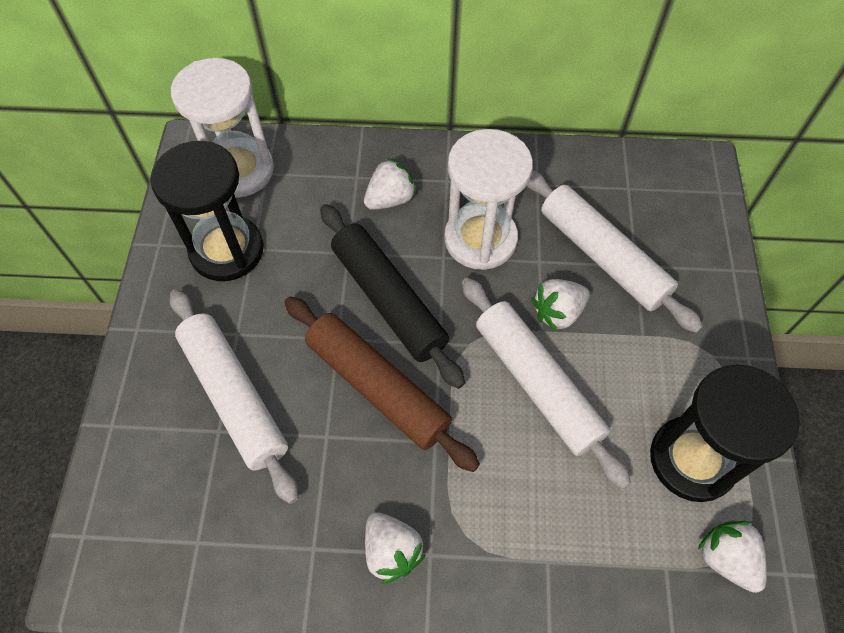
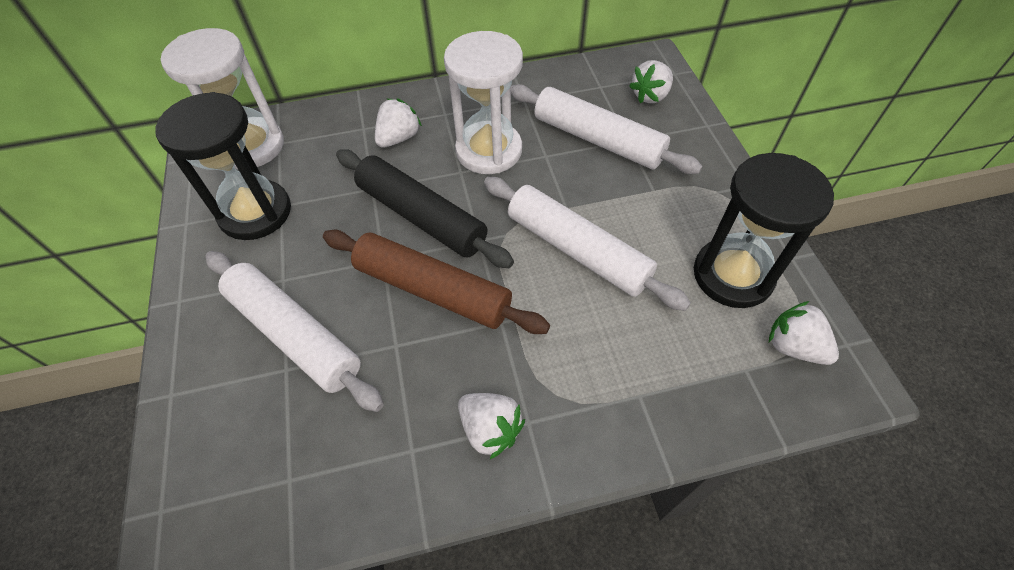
camera: 15 degrees left, 5 degrees down
(558, 313) = (575, 190): white strawberry -> white strawberry (650, 96)

